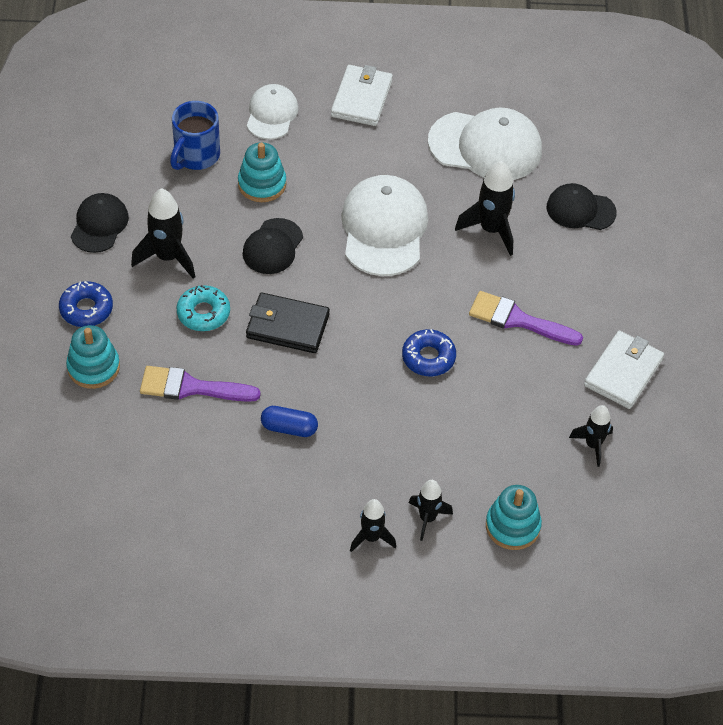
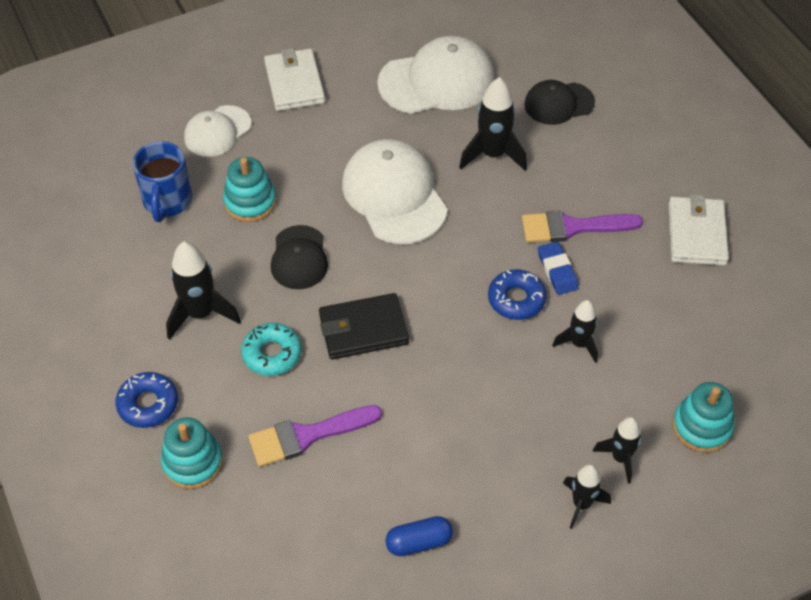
camera: 25 degrees left, 0 degrees up
(99, 225) = (109, 311): black cap -> none
(271, 114) = (217, 131): white cap -> white cap turned 120 degrees counterclockwise
(289, 428) = (430, 431): blue capsule -> blue capsule (419, 542)
(479, 349) = (557, 271): none -> blue eraser
(593, 445) = (717, 314): black rocket -> black rocket (578, 344)

